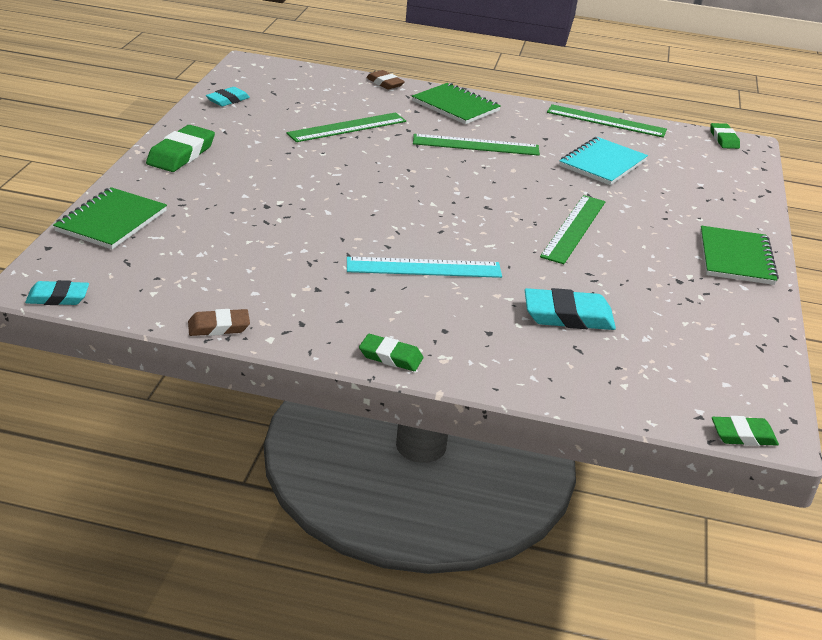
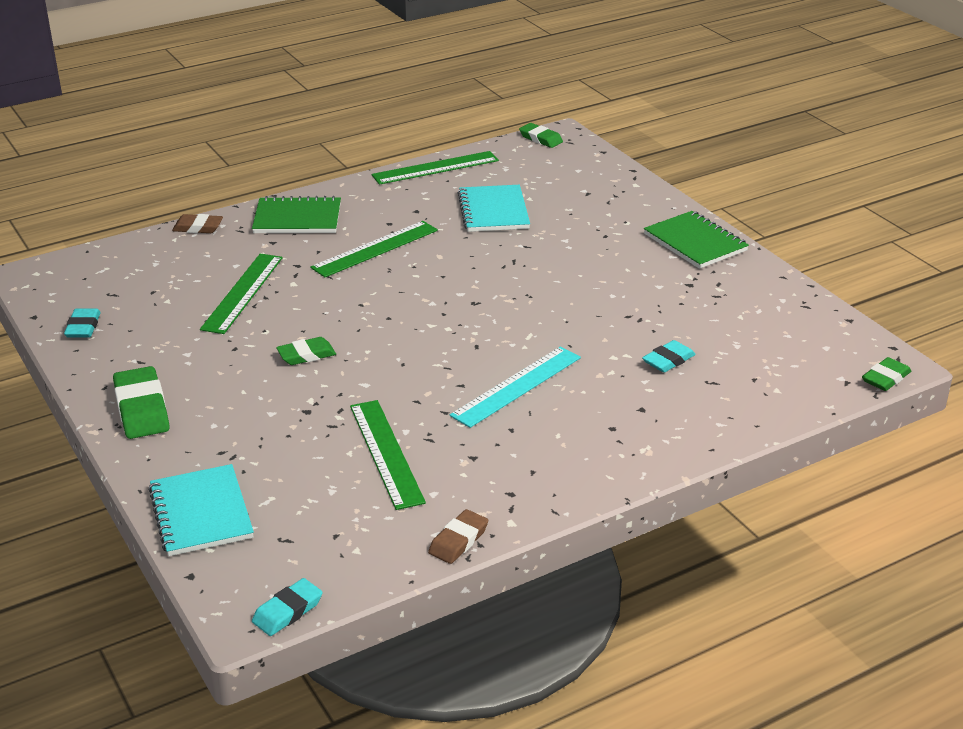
camera: 40 degrees left, 0 degrees up
(111, 221) = (201, 513): green notebook -> turquoise notebook
(390, 357) = (613, 475): green eraser -> green eraser (306, 355)
(568, 316) = (668, 360): turquoise eraser -> turquoise eraser, size x0.62
(574, 228) = (562, 283): green ruler -> green ruler (386, 453)

